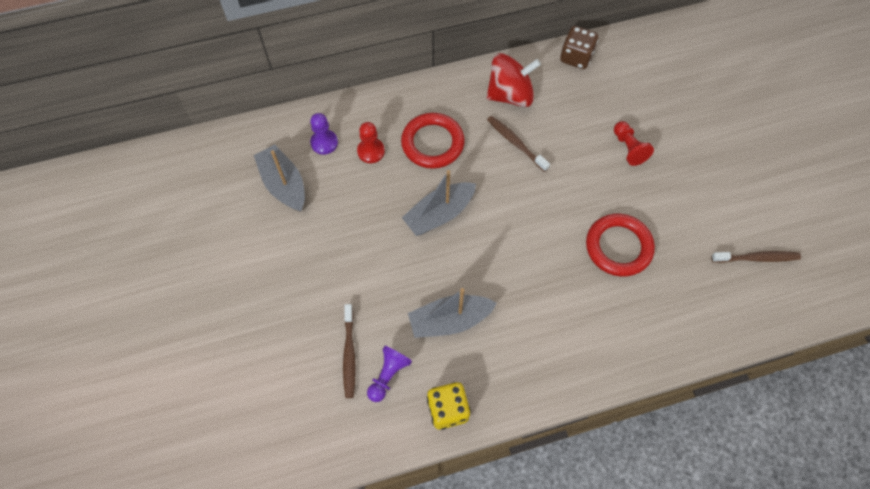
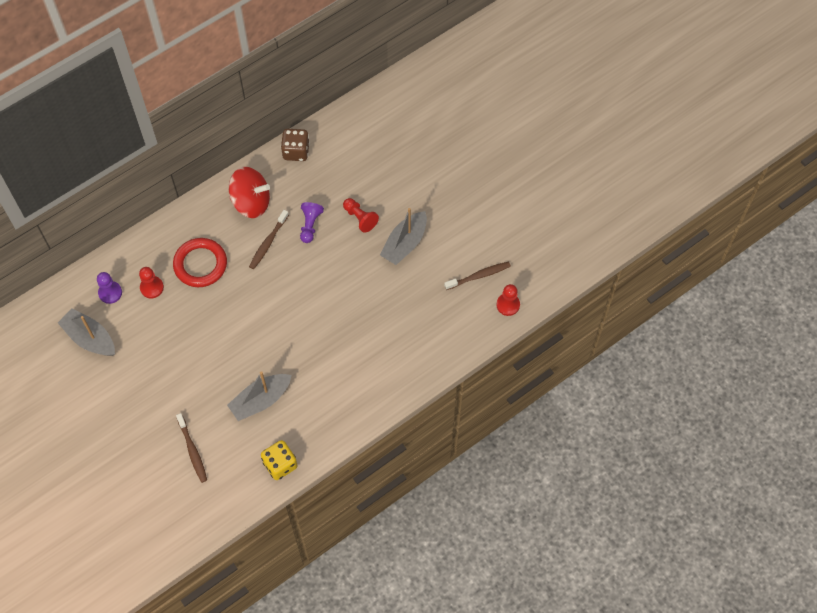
camera: 20 degrees left, 0 degrees up
(388, 375) = (227, 456): purple pawn -> purple pawn (310, 225)
(439, 214) = (225, 321): grey boat -> grey boat (405, 243)
(510, 95) = (251, 202): red spinning top -> red spinning top turned 45 degrees clockwise
(515, 143) = (268, 243): brown toothbrush -> brown toothbrush turned 90 degrees counterclockwise
(618, 247) = (373, 301): red ring -> none
(786, 305) = (508, 305): none -> red pawn

